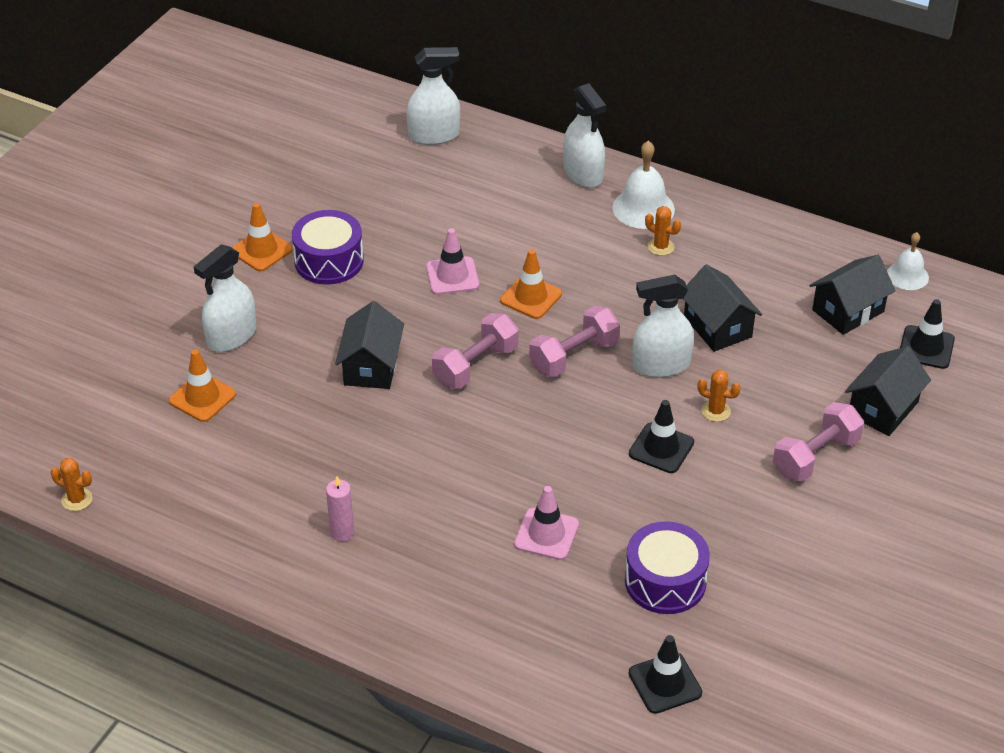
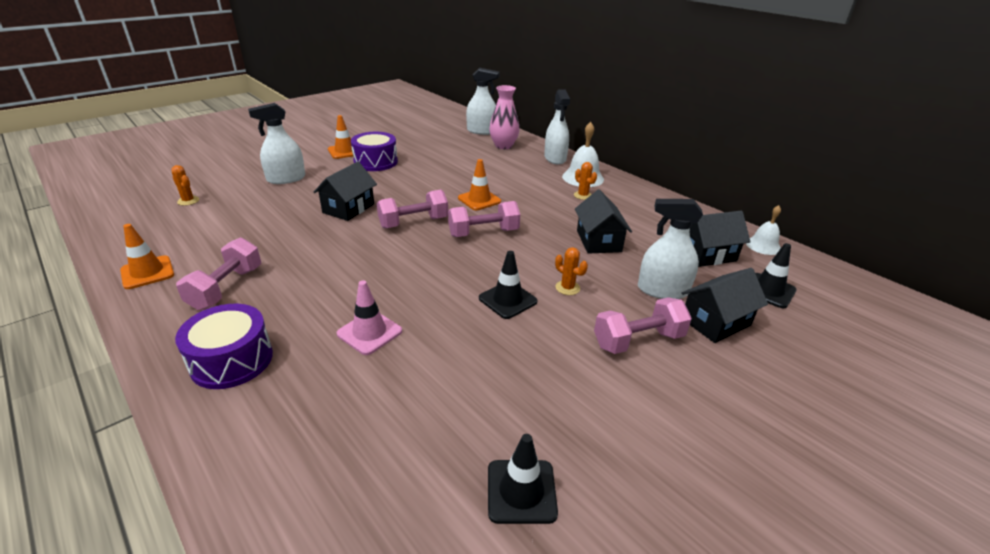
camera: 20 degrees right, 10 degrees down
(77, 499) = (99, 226): orange cactus -> orange cactus (188, 201)
(202, 397) = (235, 199): orange traffic cone -> orange traffic cone (147, 272)
(342, 532) = (226, 288): pink candle -> pink dumbbell
(452, 276) = (439, 181): pink traffic cone -> none
(491, 165) = (503, 146): none -> pink vase
(661, 365) = (542, 251): white spray bottle -> white spray bottle (662, 290)
(665, 581) = (439, 401): purple drum -> purple drum (232, 360)
(665, 683) = (363, 506): black traffic cone -> black traffic cone (521, 491)

